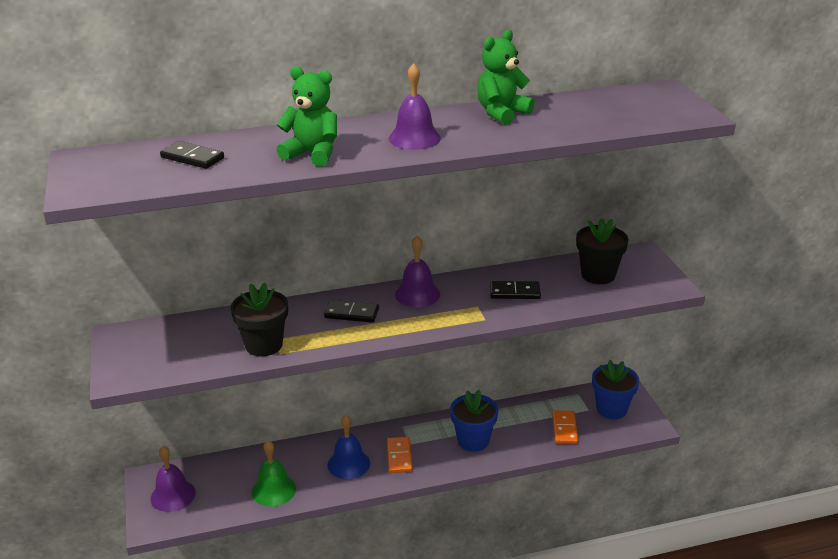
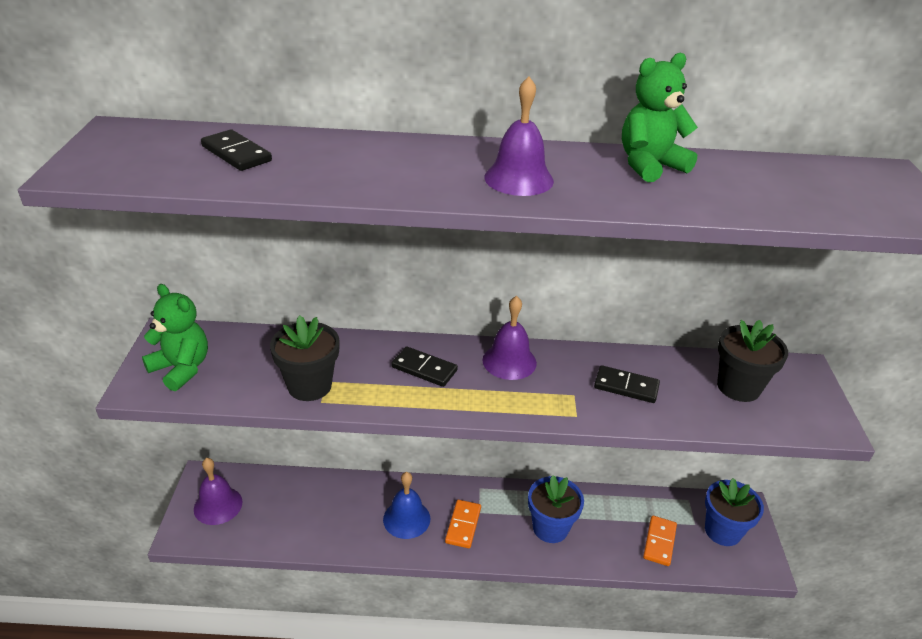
camera: 15 degrees right, 5 degrees up
(274, 490) = (318, 529): green bell -> none
(312, 154) = (379, 176): green teddy bear -> green teddy bear (181, 369)

